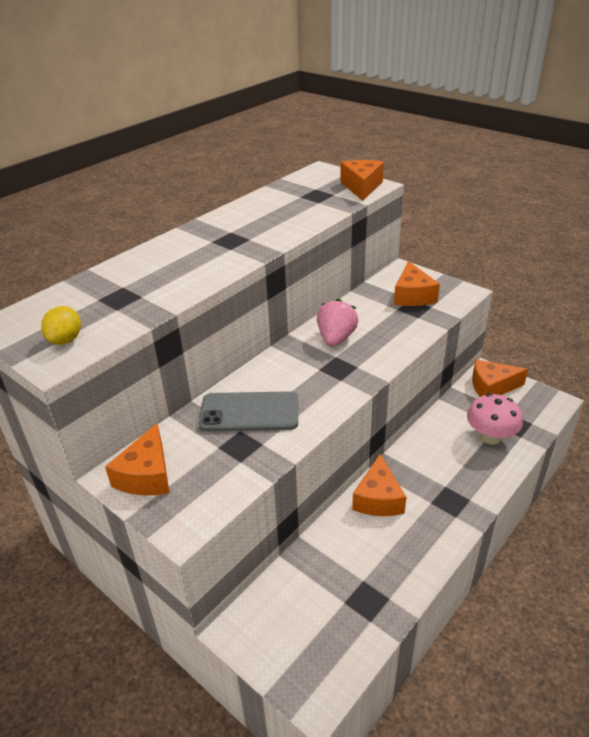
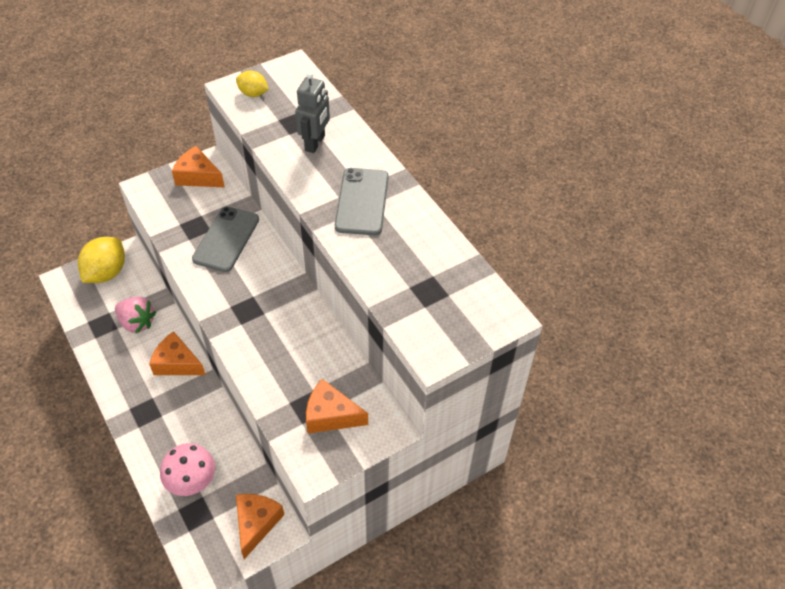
camera: 105 degrees right, 15 degrees up
(153, 277) = (315, 143): none -> grey robot
(231, 237) = (362, 201): none -> grey phone
(280, 640) = (106, 273): none -> yellow lemon
(336, 338) = (289, 322): pink strawberry -> pink strawberry (137, 322)
(361, 187) = (433, 339): orange cheese -> none

